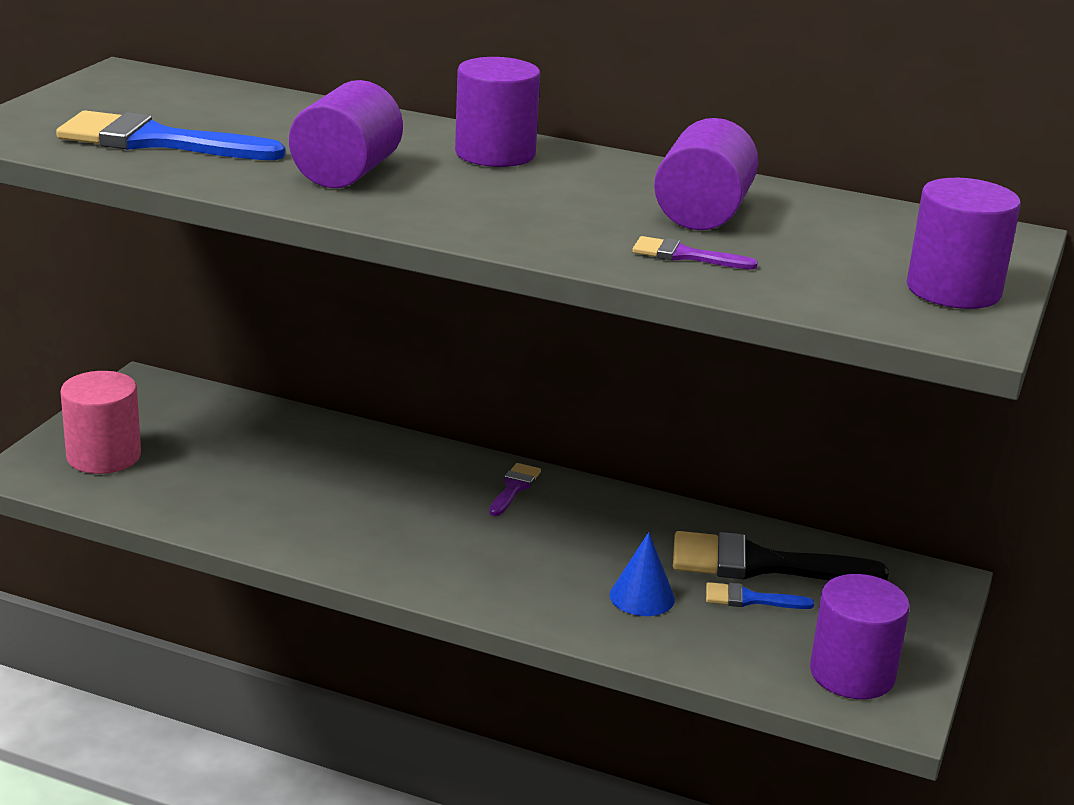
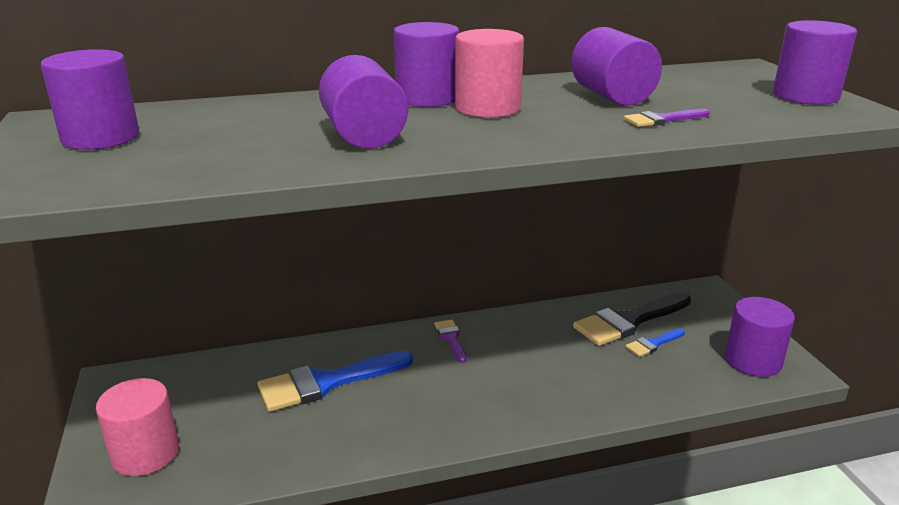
camera: 35 degrees left, 0 degrees up
(136, 105) = (100, 138): none -> purple cylinder
(156, 141) = (171, 157): blue brush -> blue brush (326, 383)
(530, 183) = (487, 108): none -> pink cylinder
(642, 597) = (606, 371): blue cone -> none

